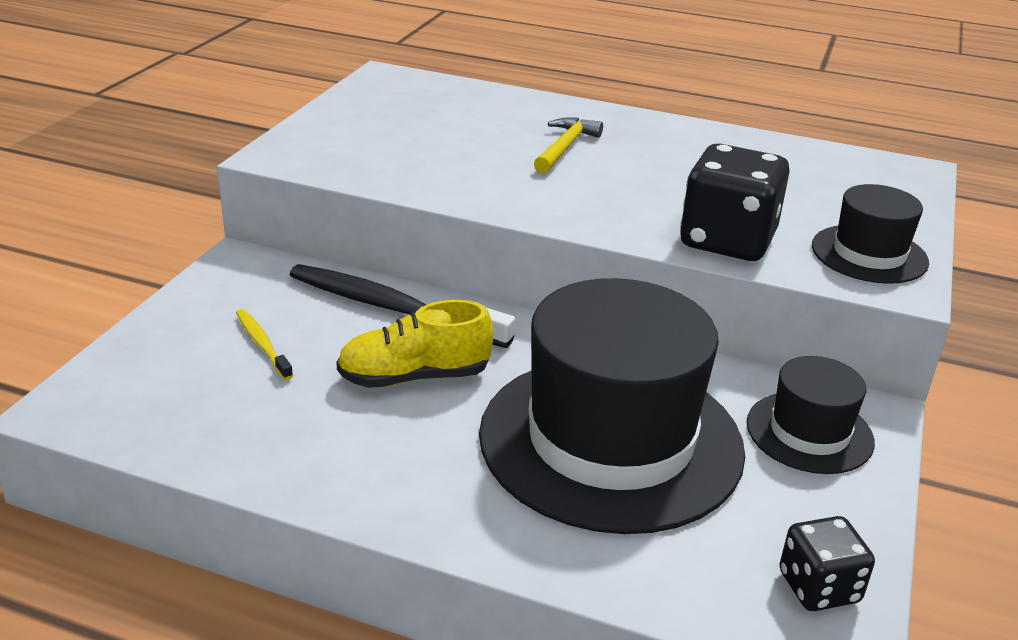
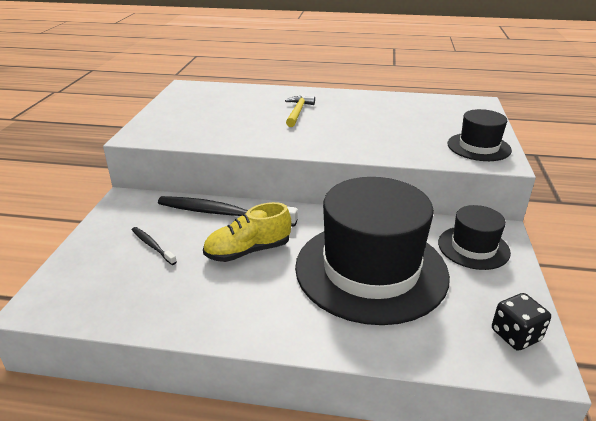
camera: 10 degrees left, 0 degrees up
(262, 344) = (152, 246): yellow toothbrush -> black toothbrush
(727, 241) = (404, 150): black dice -> none

